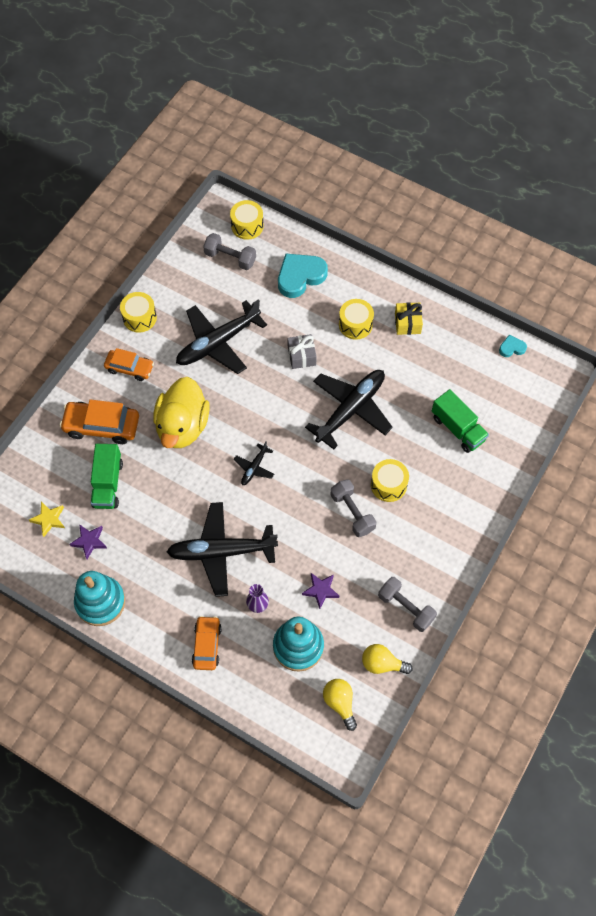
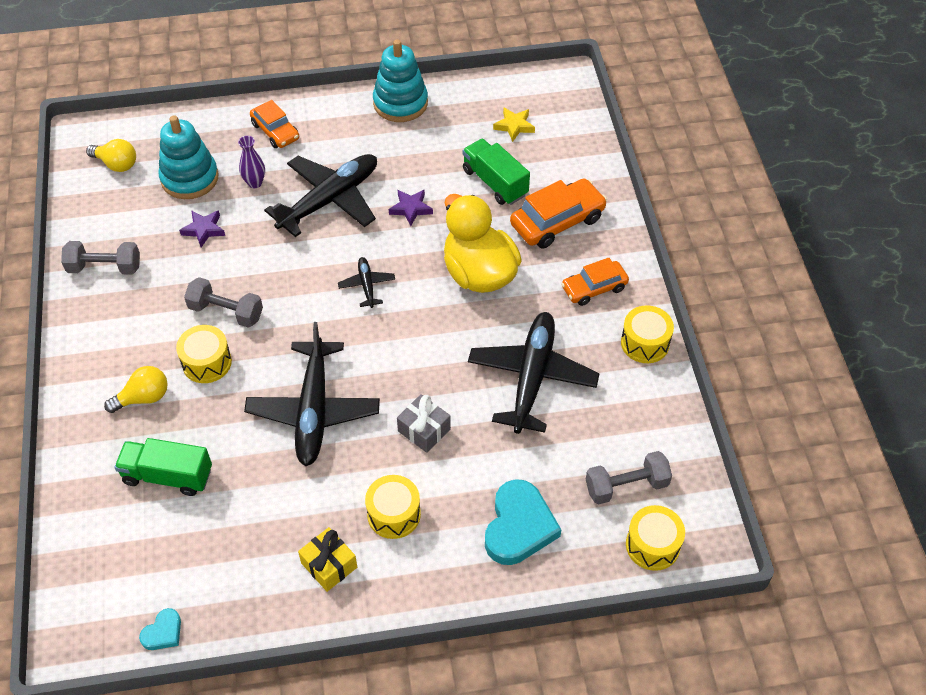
camera: 140 degrees right, 10 degrees down
(89, 541) = (459, 134): purple star -> purple star (411, 208)
(382, 664) = (97, 213): yellow light bulb -> yellow light bulb (143, 398)

